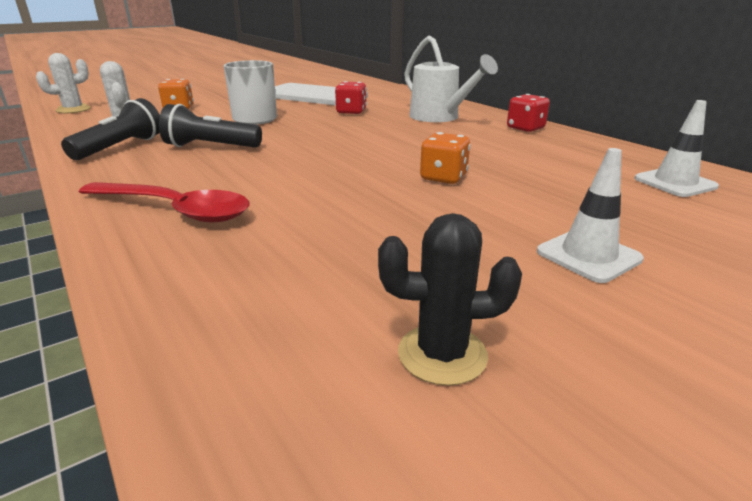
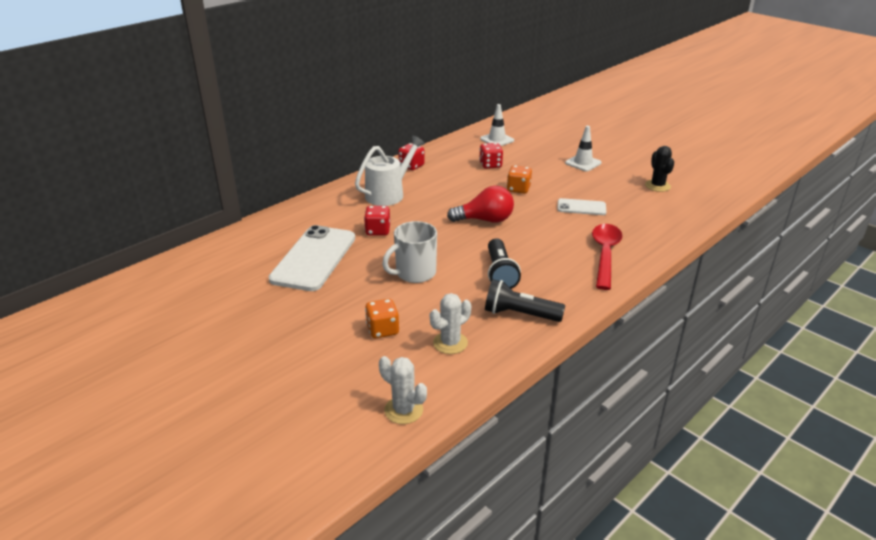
camera: 100 degrees left, 5 degrees up
(347, 150) = (485, 220): none -> red light bulb
(353, 217) = (581, 207): none -> white phone
(543, 168) = (490, 165): none -> red dice

